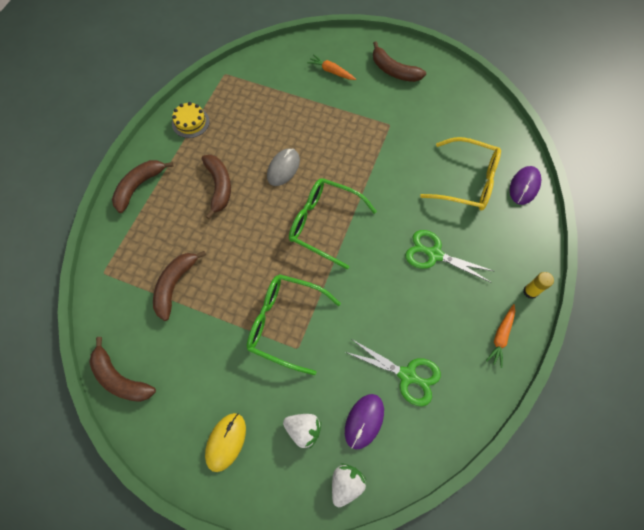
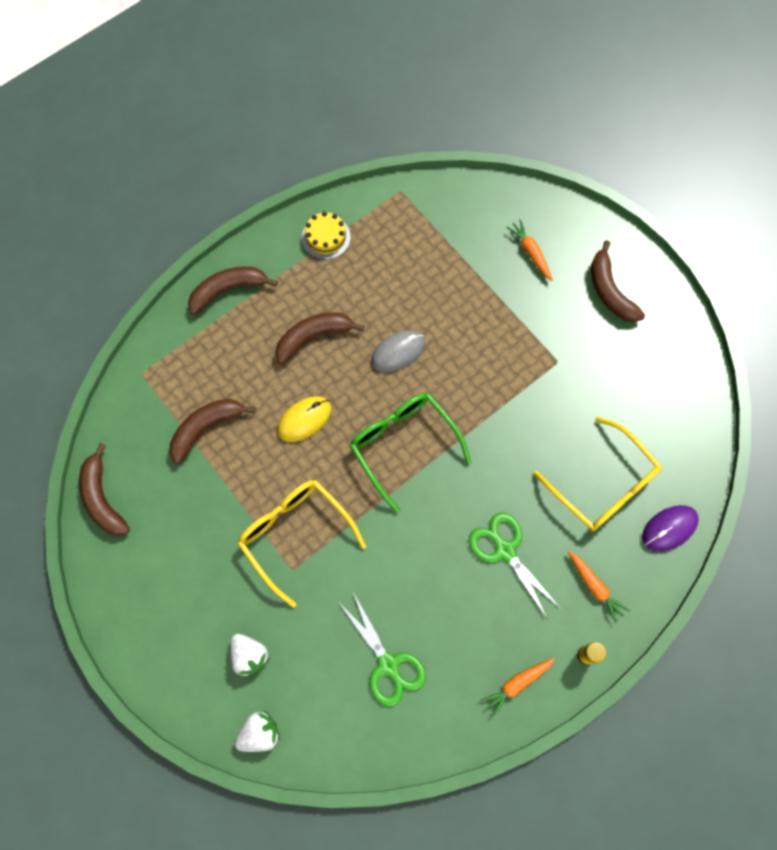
camera: 30 degrees right, 5 degrees up
(219, 187) = (313, 337): brown banana -> brown banana turned 135 degrees counterclockwise
(226, 441) = (169, 622): yellow mouse -> yellow mouse (304, 419)
(285, 323) = (295, 535): green glasses -> yellow glasses
(364, 421) = (315, 684): purple mouse -> none
(505, 246) = (594, 586): none -> orange carrot

